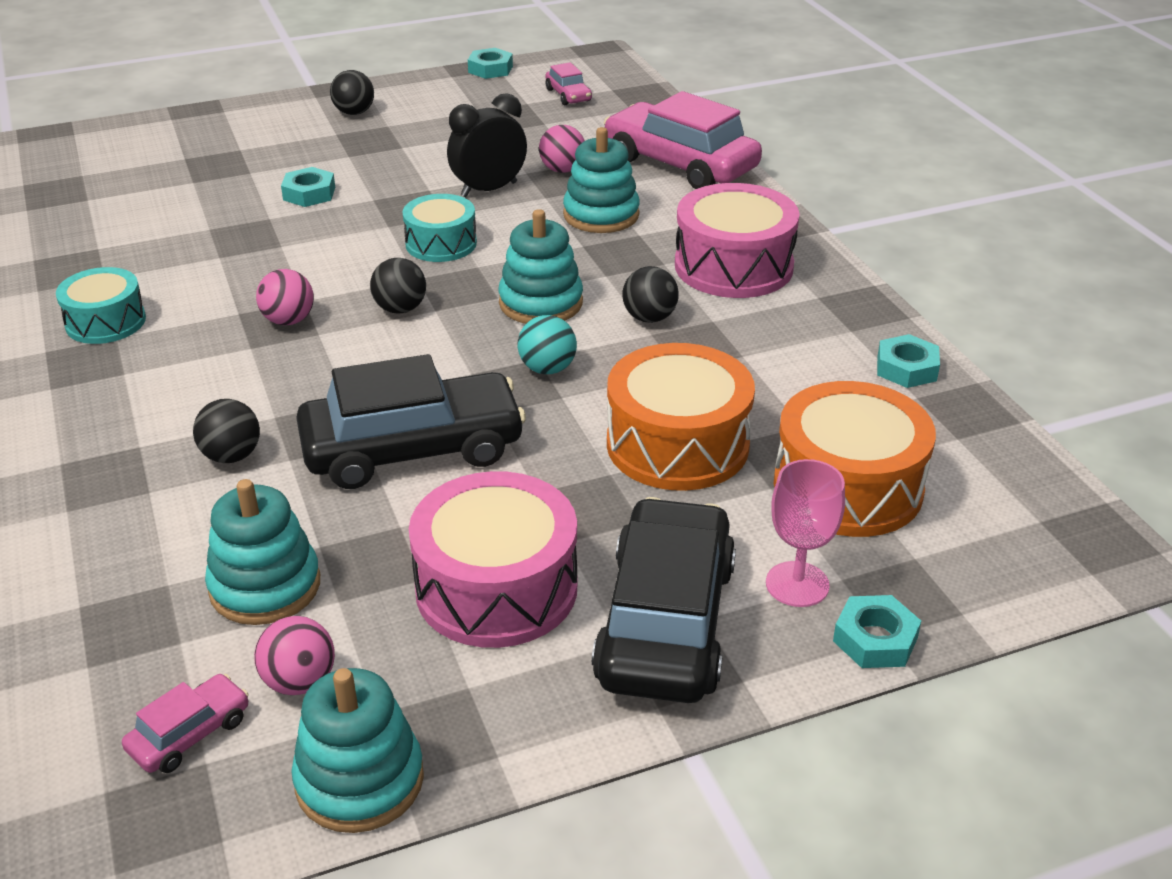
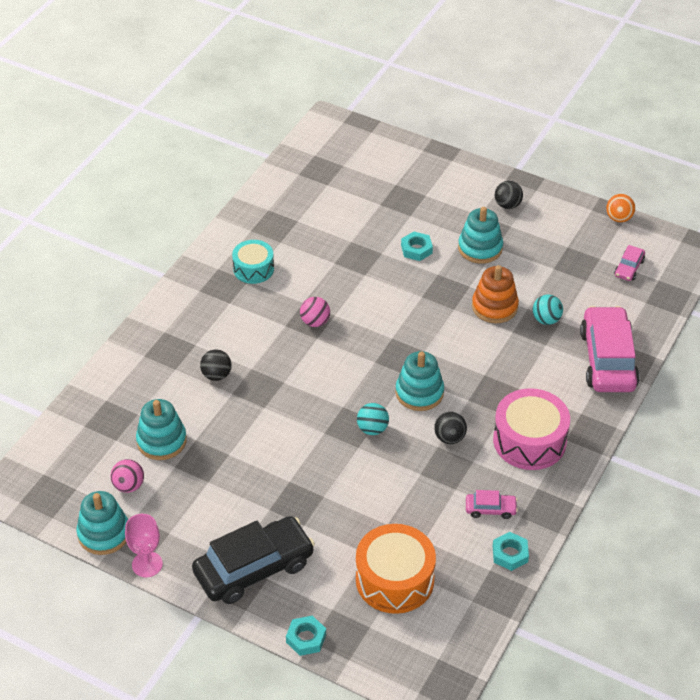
camera: 50 degrees right, 10 degrees up
(189, 734) = (82, 475): pink car -> pink car (490, 509)
(400, 309) = (362, 350): black ball -> none
(412, 449) = (275, 424): black car -> none
(441, 243) = (428, 325): turquoise drum -> none
(489, 189) = (494, 307): black clock -> orange stacking toy
(490, 69) = (619, 218): turquoise nut -> orange ball
(496, 588) = (224, 506): pink drum -> none
(562, 170) = (546, 320): pink ball -> turquoise ball
(601, 215) = (520, 363): turquoise stacking toy -> turquoise stacking toy (480, 248)
(677, 444) = (365, 506): orange drum -> none
(797, 584) = (314, 596): pink goblet -> pink goblet (147, 564)

